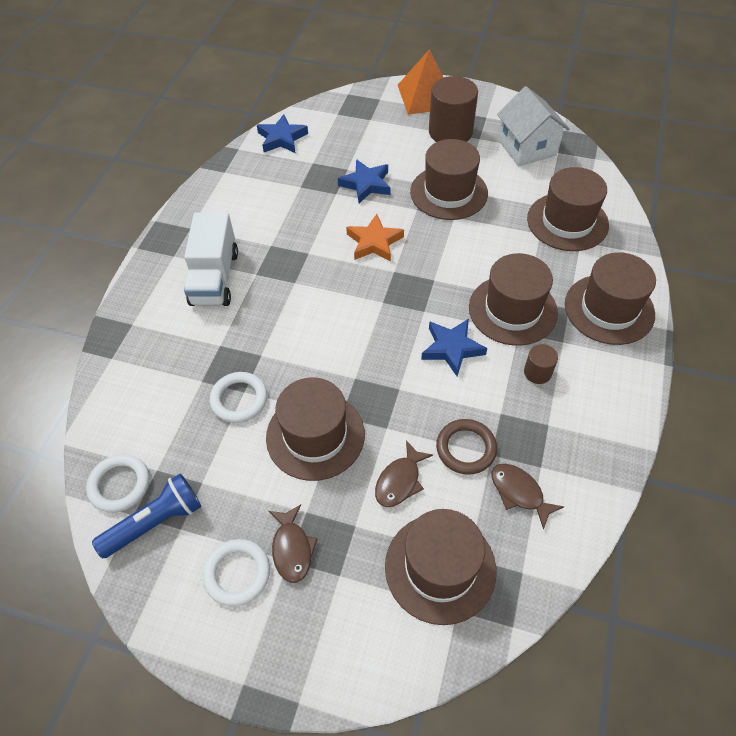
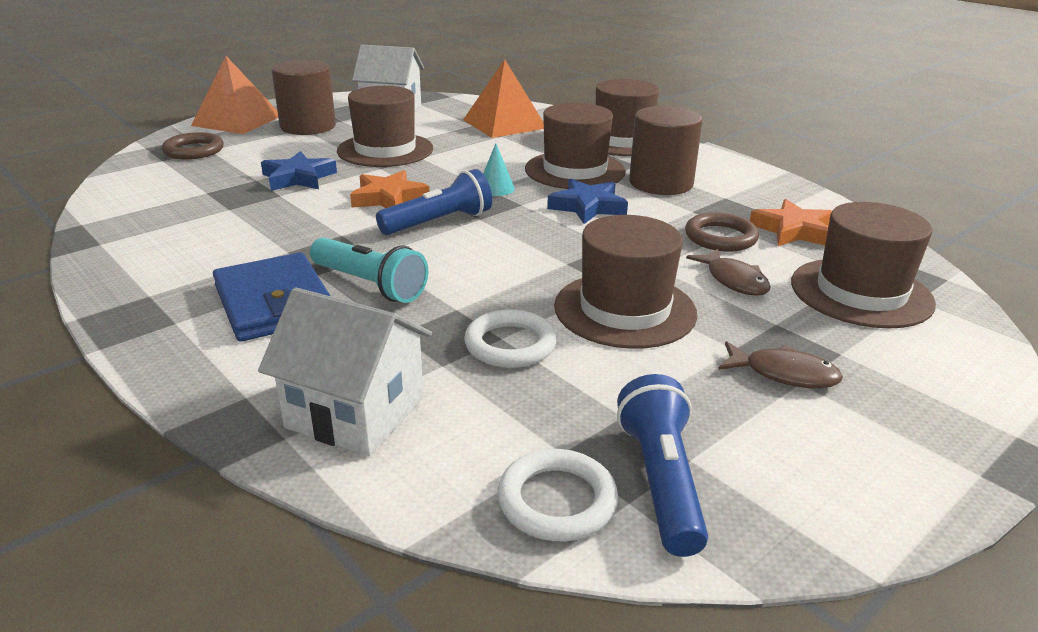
camera: 60 degrees left, 25 degrees down
(142, 371) = (355, 412): none -> white house
(215, 278) = (274, 303): white truck -> blue wallet
(237, 573) = (799, 428): white ring -> none
(259, 303) = (370, 285): none -> turquoise flashlight
(282, 138) = (128, 196): blue star -> none
(360, 286) = (439, 222): none -> blue flashlight
(362, 115) = (194, 150): none -> brown ring
(438, 284) = (495, 188): none -> turquoise cone
(519, 492) = (793, 230): brown fish -> orange star
(537, 372) = (661, 183): brown cylinder -> brown cylinder, size x2.06
(567, 222) = (504, 124): brown hat -> orange pyramid

